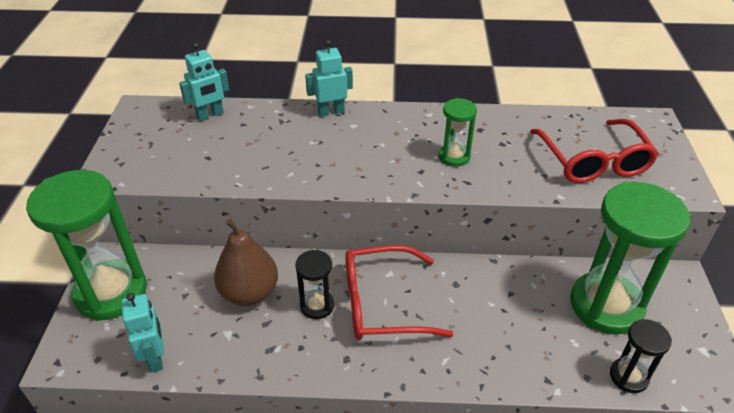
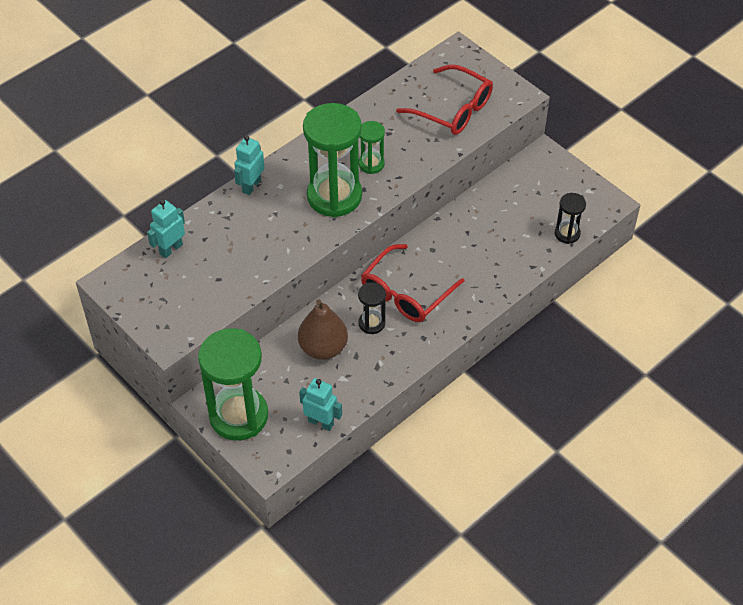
camera: 45 degrees left, 10 degrees up
(210, 115) = (171, 249): turquoise robot -> turquoise robot turned 150 degrees counterclockwise
(606, 305) = (522, 201): green hourglass -> green hourglass (334, 196)

